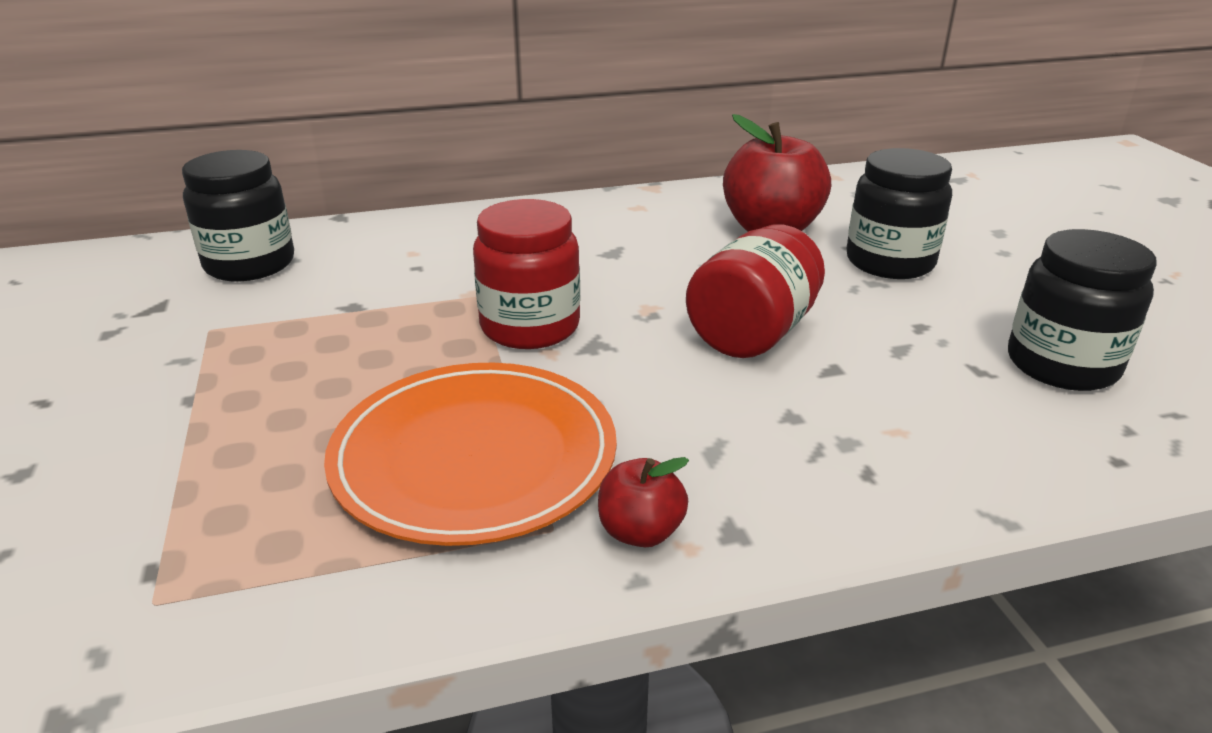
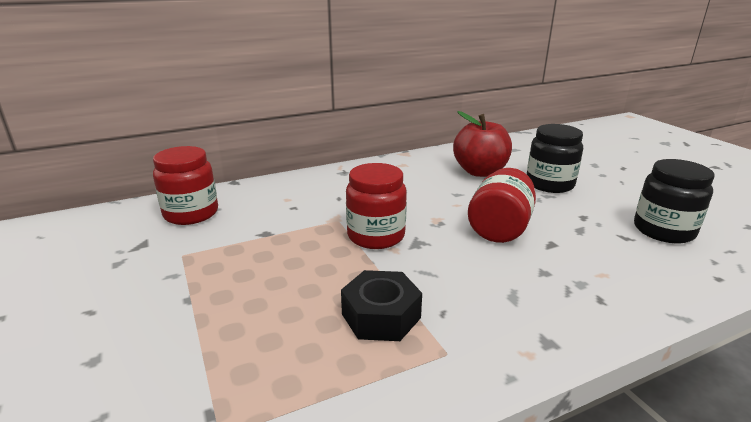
camera: 10 degrees left, 5 degrees down
(250, 264) = (191, 213): black jar -> red jar
(474, 457) = (381, 316): orange plate -> black nut
(640, 531) = (497, 348): red apple -> none

